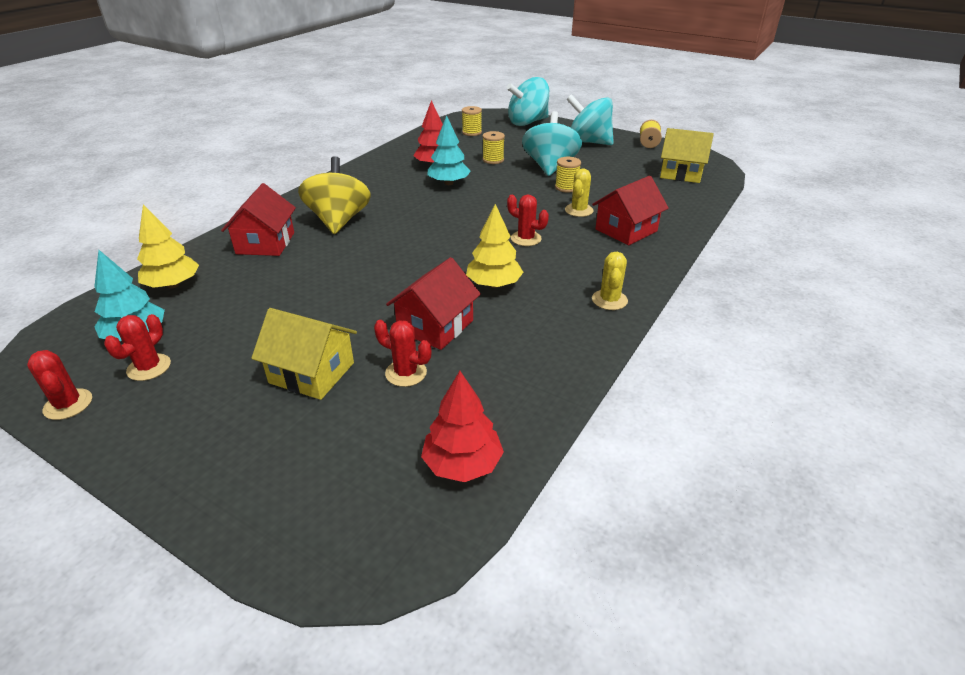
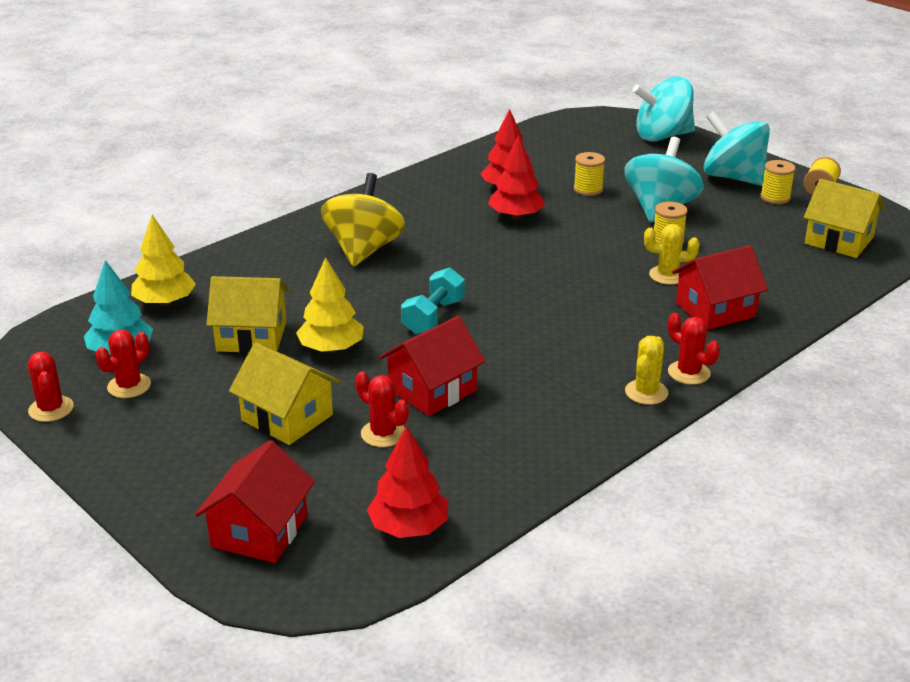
camera: 15 degrees right, 5 degrees down
(260, 303) = (251, 336): none -> yellow house
(265, 243) = (273, 267): red house -> red house (259, 531)
(413, 264) = (433, 317): none -> turquoise dumbbell
(448, 183) = (516, 216): turquoise tree -> red tree
(472, 132) = (577, 144): yellow spool -> yellow spool (775, 198)
(494, 284) = (518, 354): yellow tree -> yellow tree (331, 348)
(526, 239) = (581, 303): red cactus -> red cactus (689, 373)
(579, 210) = (667, 275): yellow cactus -> yellow cactus turned 60 degrees clockwise

